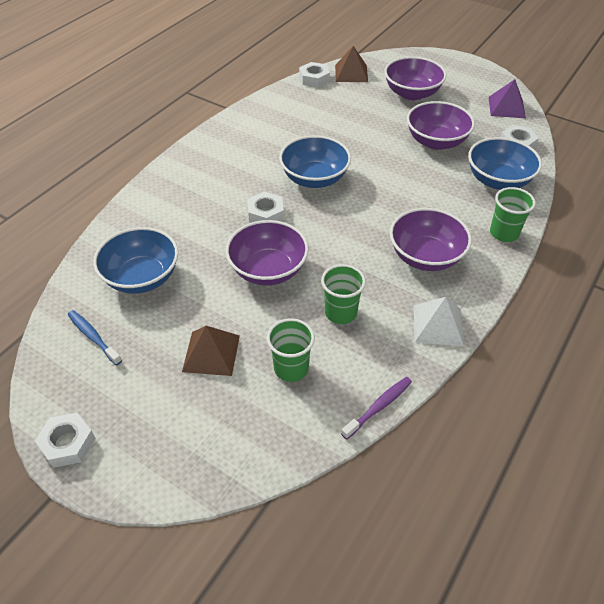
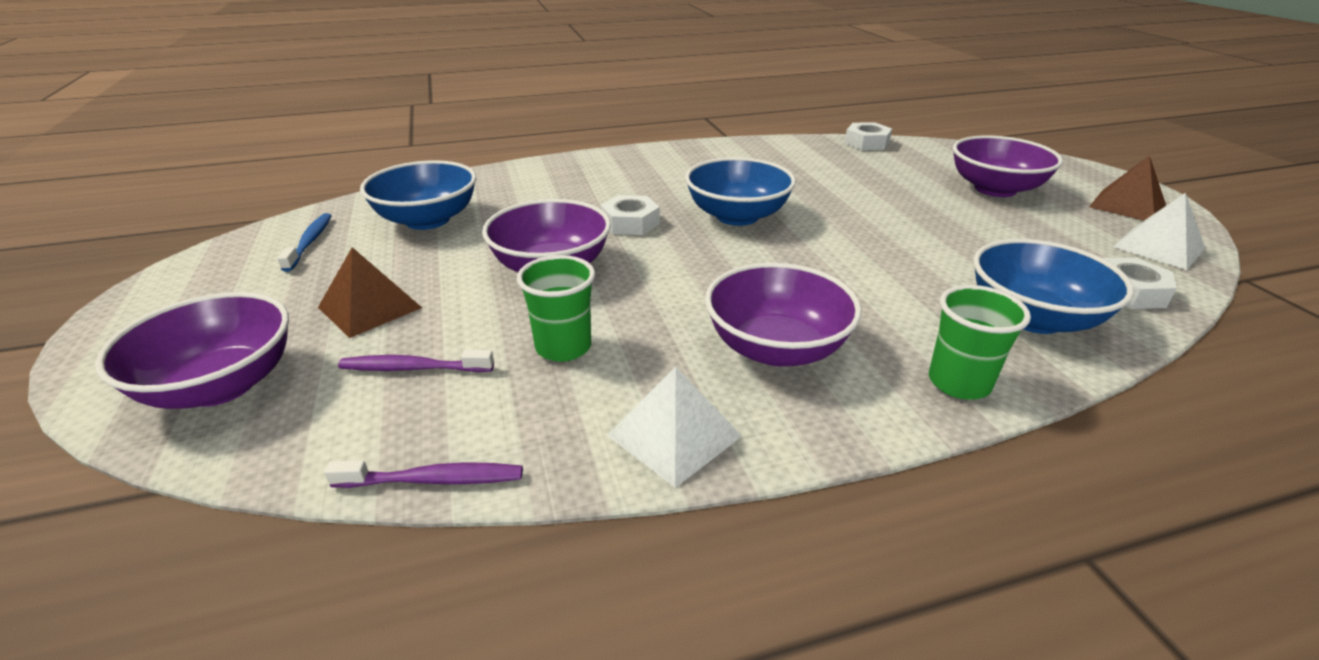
camera: 40 degrees right, 15 degrees down
(68, 443) = (137, 306): white nut -> none
(291, 368) = (414, 368): green cup -> purple toothbrush
(351, 73) = (926, 151): brown pyramid -> brown pyramid (1127, 205)
(436, 141) = (971, 242): purple bowl -> purple bowl (221, 385)
(506, 107) = (1158, 247): purple pyramid -> white pyramid

